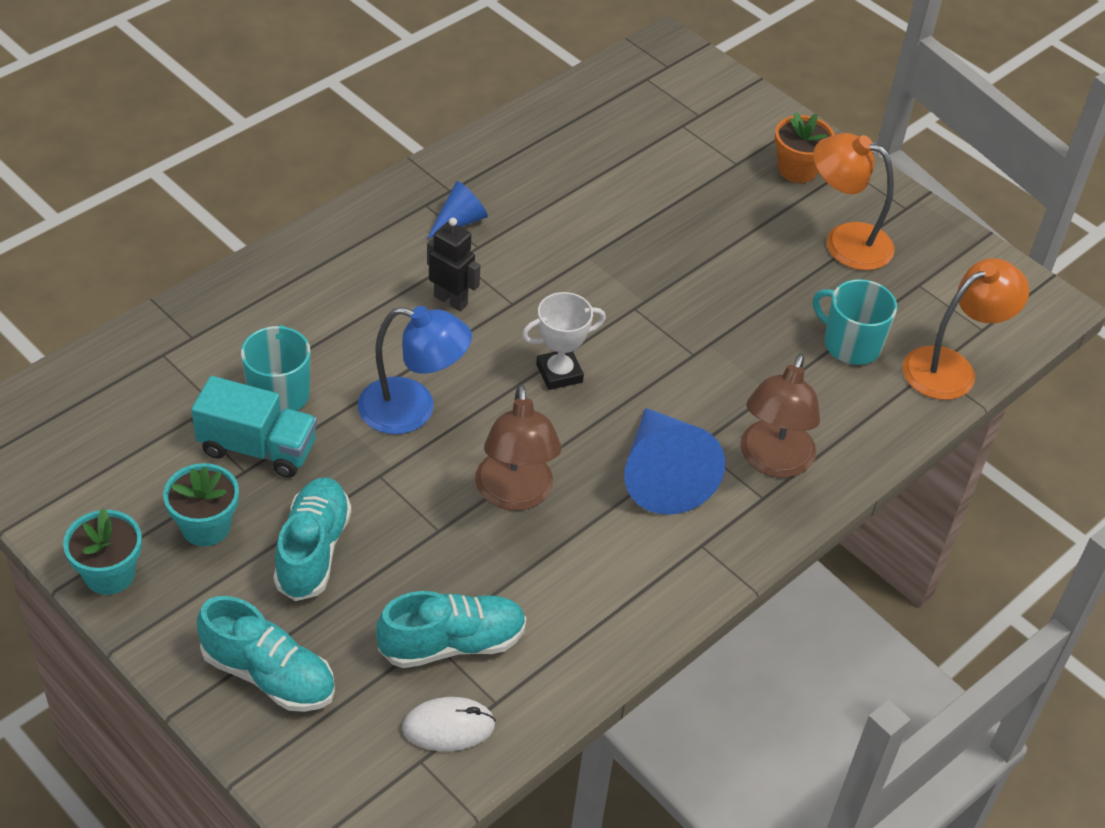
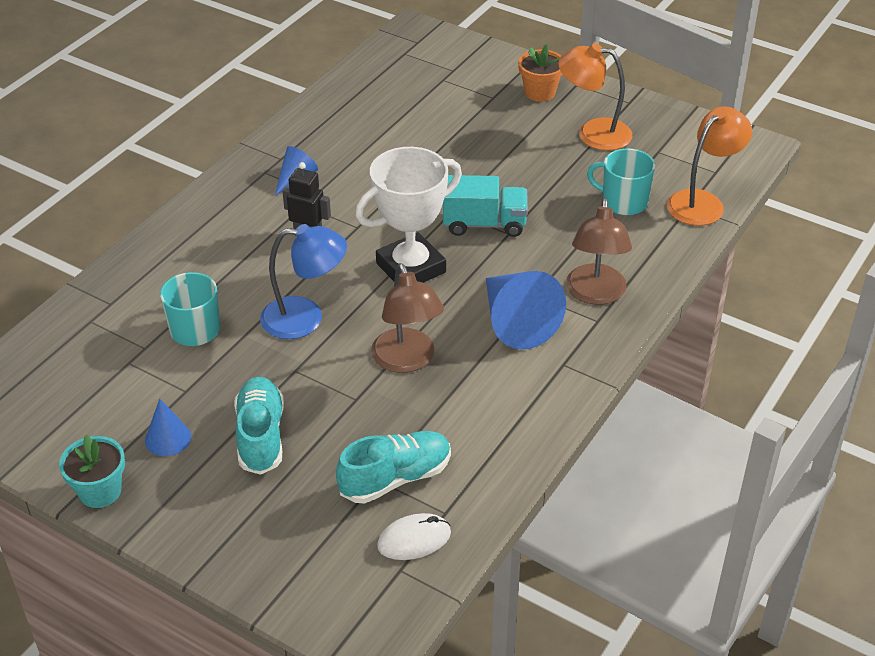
camera: 10 degrees left, 5 degrees down
(206, 526) = (168, 438): turquoise flower pot -> blue cone
(257, 448) = (191, 372): turquoise truck -> turquoise truck (484, 224)
(269, 675) = (256, 535): turquoise shoe -> none
(559, 373) = (411, 268): white trophy -> white trophy, size x1.73

